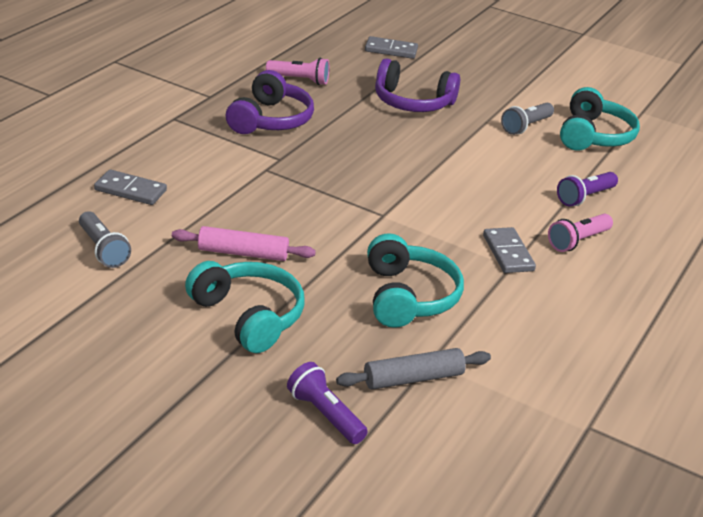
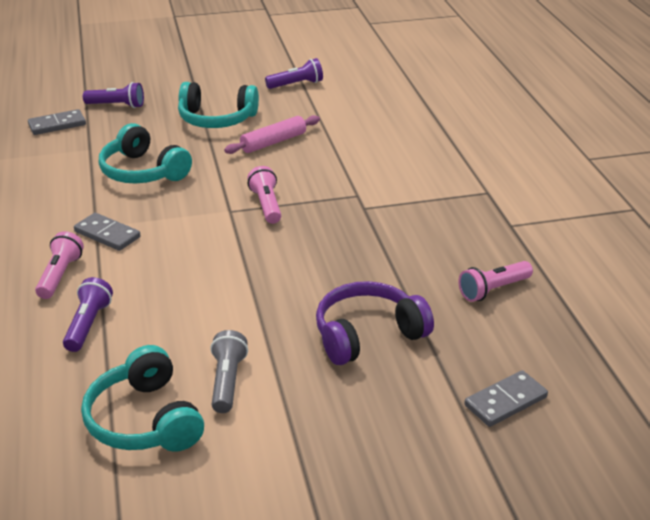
camera: 140 degrees right, 0 degrees up
(87, 309) = (296, 84): none -> purple flashlight
(103, 249) = (344, 106): grey flashlight -> none
(130, 190) = (399, 137): grey domino -> grey domino (57, 125)
(270, 120) = (432, 234): purple headphones -> none
(347, 202) = (266, 205): none -> pink flashlight
(413, 378) = (90, 137): grey rolling pin -> none

